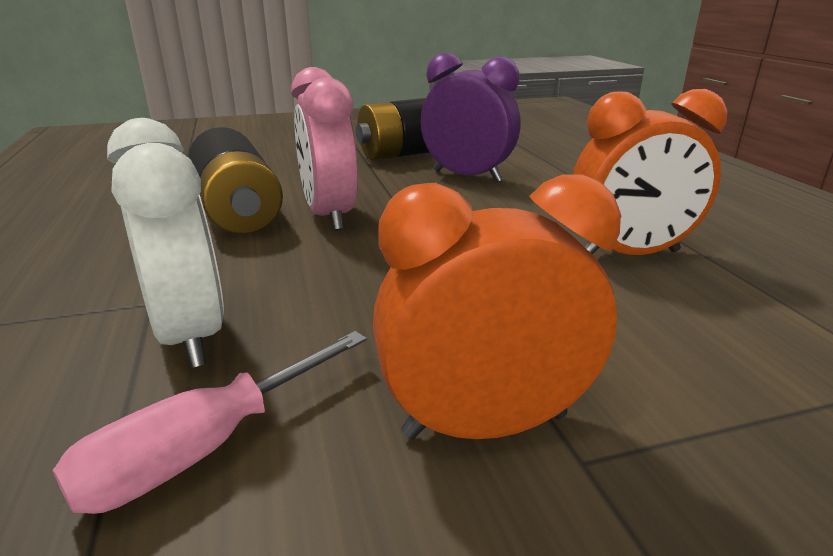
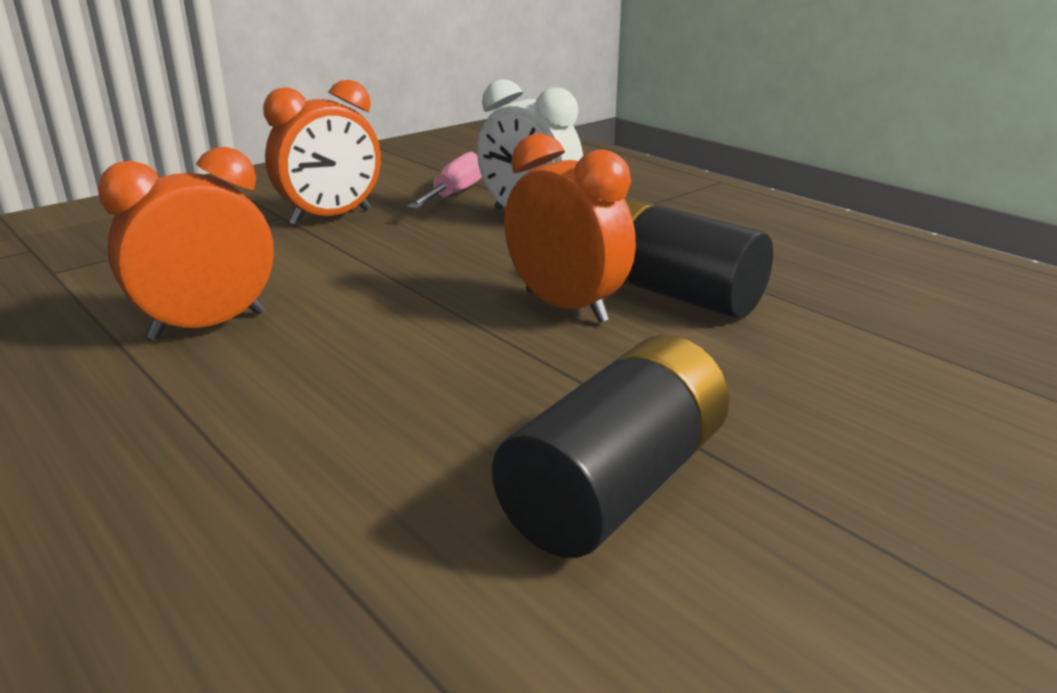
camera: 155 degrees right, 0 degrees up
(329, 216) = (566, 307): pink clock -> orange clock
(467, 176) = (450, 425): purple clock -> none

